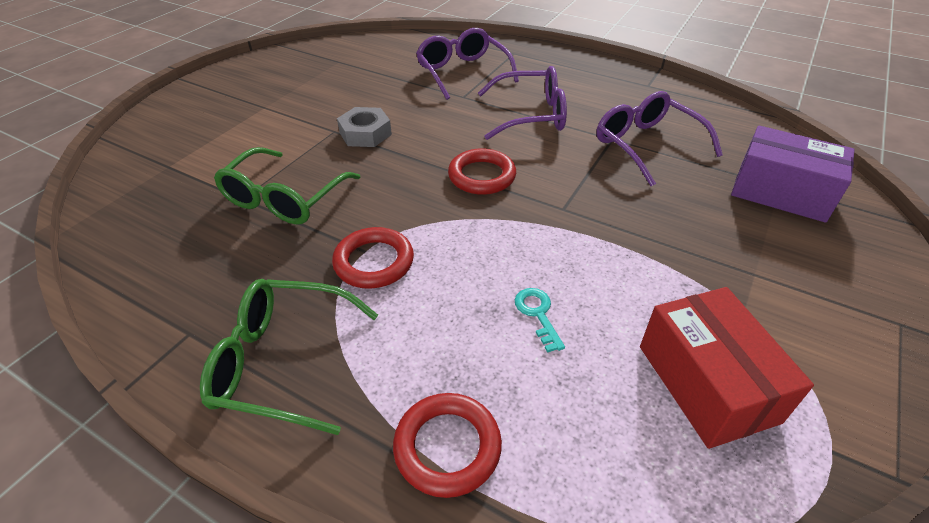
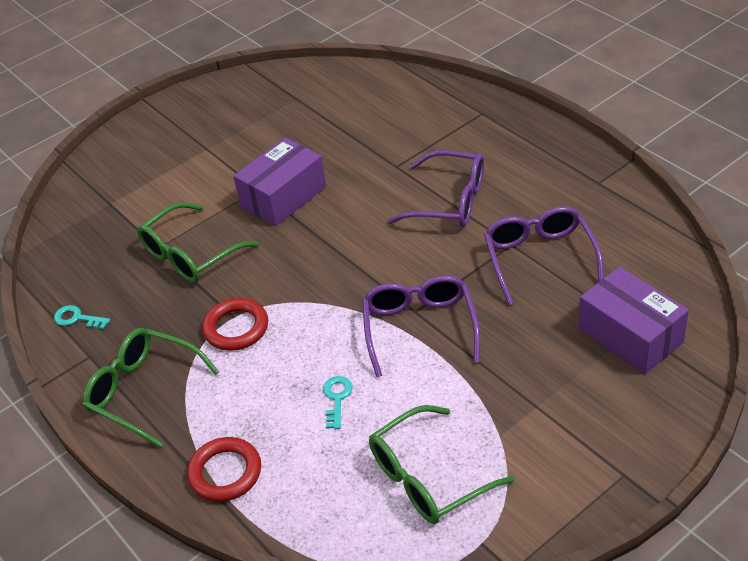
camera: 25 degrees right, 0 degrees up
(159, 291) = (77, 318): none -> turquoise key
(365, 133) = (283, 196): grey nut -> purple box
(462, 72) = (412, 133): purple glasses -> purple glasses (419, 328)
(482, 176) = (363, 263): red ring -> none
(707, 383) = (428, 478): red box -> green glasses

